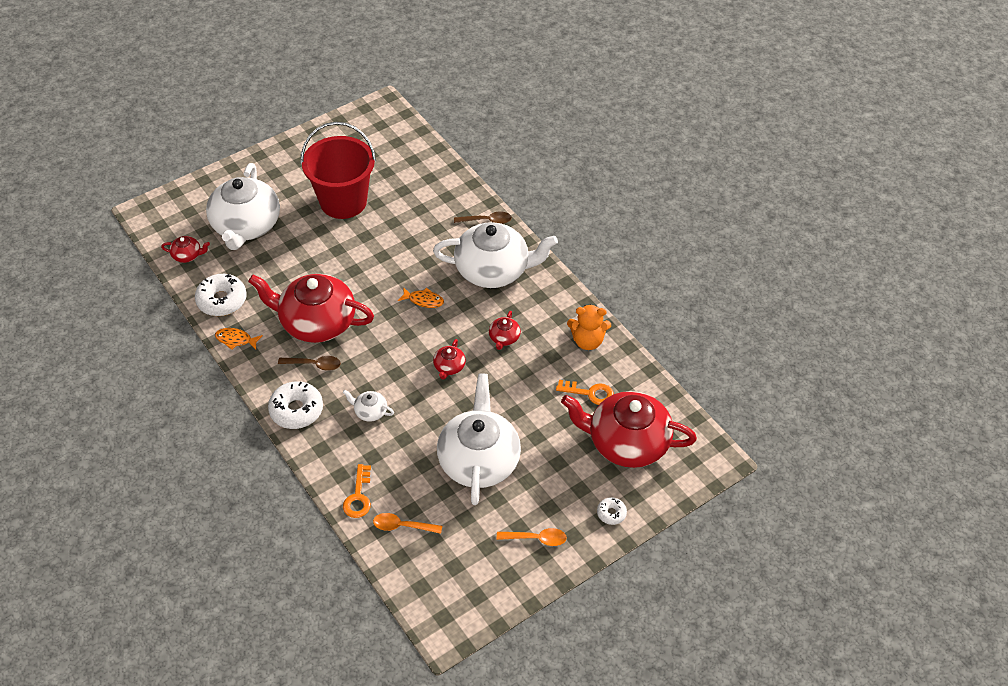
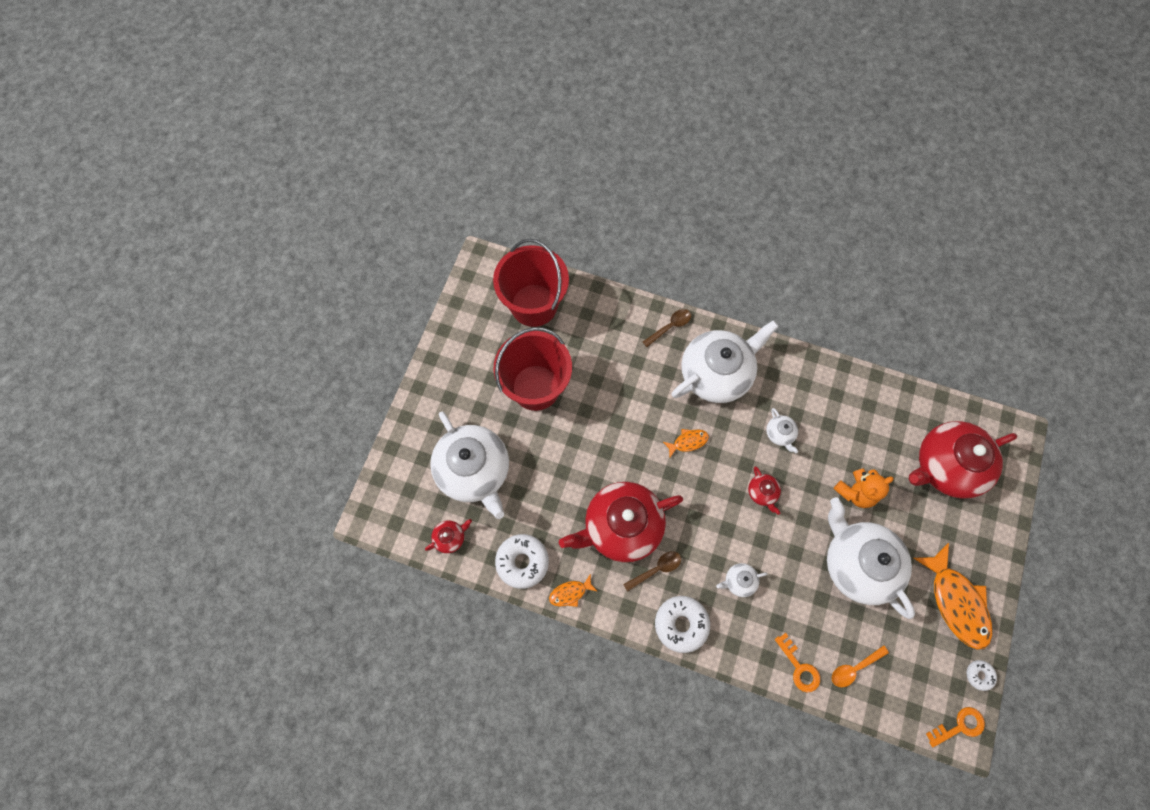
camera: 35 degrees left, 20 degrees up
(395, 151) = (534, 305): none -> red bucket
(504, 338) = (780, 434): red teapot -> white teapot
(536, 538) = (956, 602): orange spoon -> orange fish
(587, 341) = (843, 391): orange teddy bear -> orange teddy bear (855, 492)
(589, 393) = (884, 439): orange key -> orange key (959, 726)
(611, 513) = (987, 538): white donut -> white donut (979, 675)

